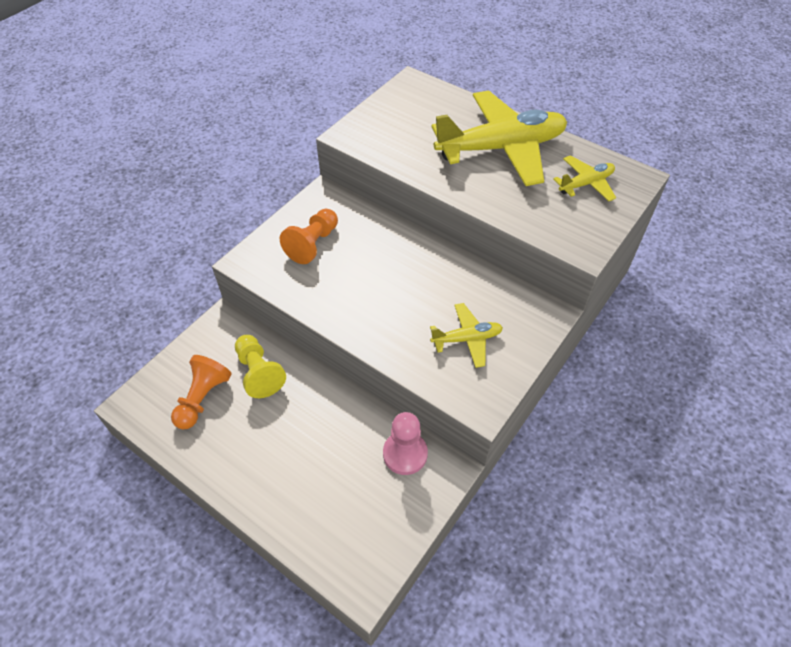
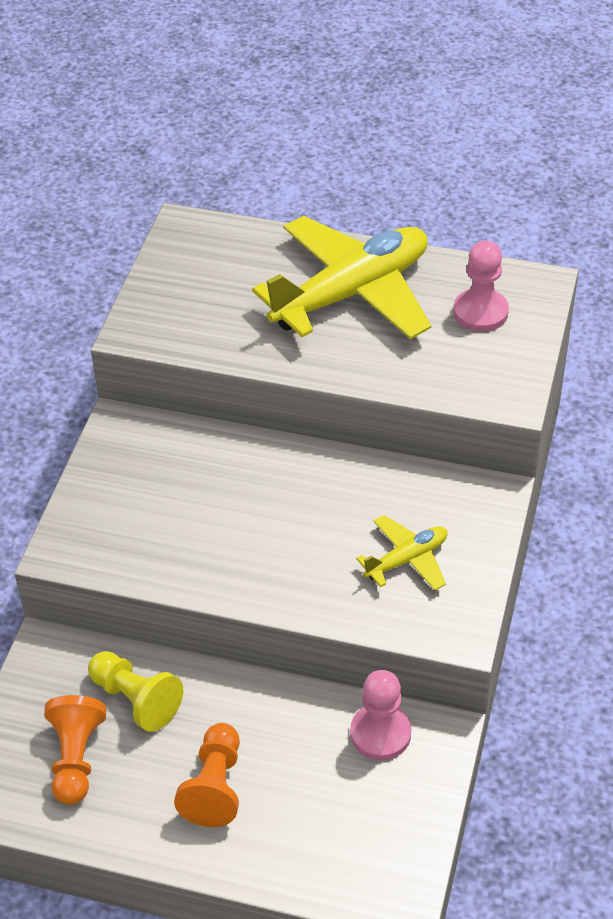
camera: 20 degrees left, 5 degrees down
(313, 244) = (142, 499): orange pawn -> orange pawn (215, 786)
(586, 184) = (480, 312): yellow plane -> pink pawn

